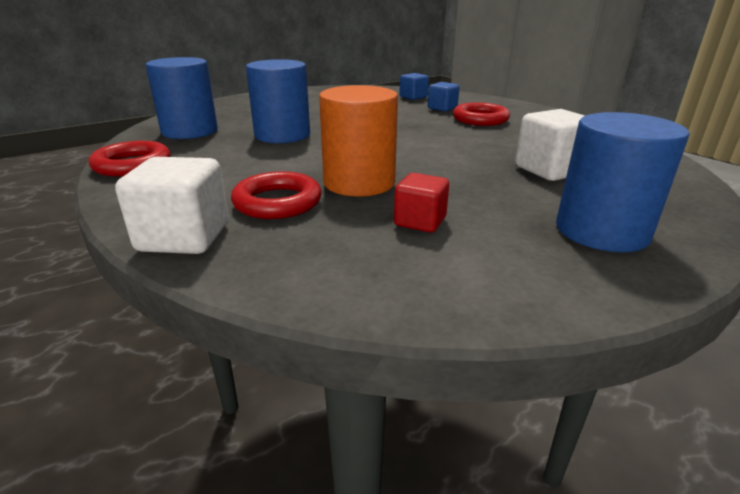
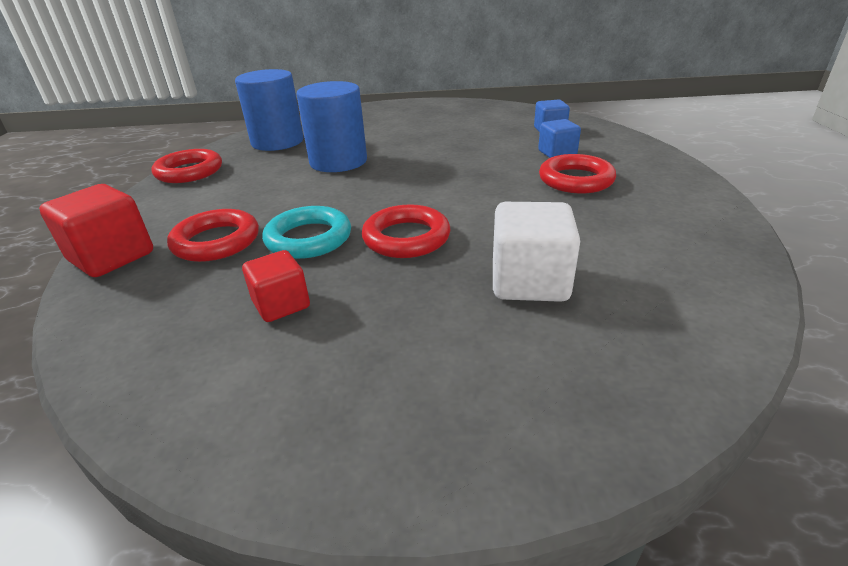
camera: 35 degrees right, 5 degrees up
(184, 237) = (112, 257): white cube -> red cube
(359, 182) = (308, 238): orange cylinder -> turquoise ring
(433, 167) = (406, 238): none -> red ring
(601, 231) = (431, 392): blue cylinder -> none

